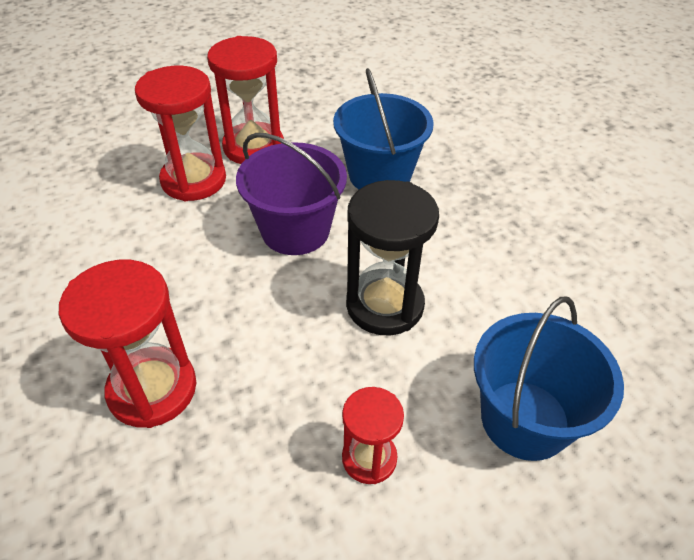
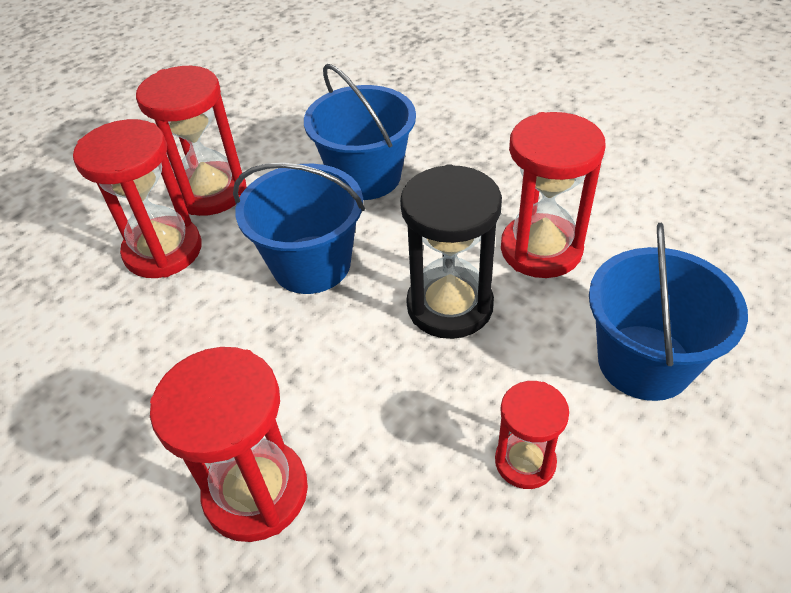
camera: 20 degrees left, 0 degrees up
(295, 230) = (311, 264): purple bucket -> blue bucket
(491, 287) = (541, 249): none -> red hourglass

